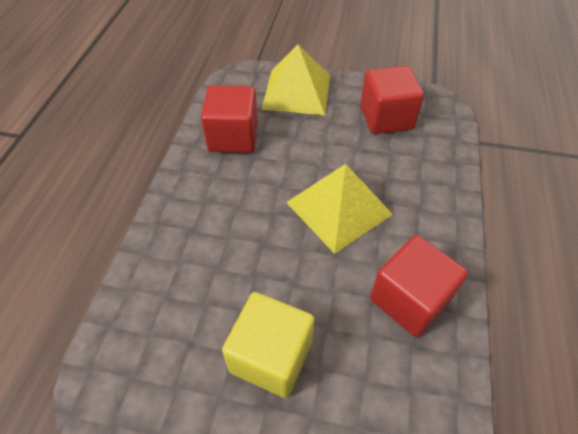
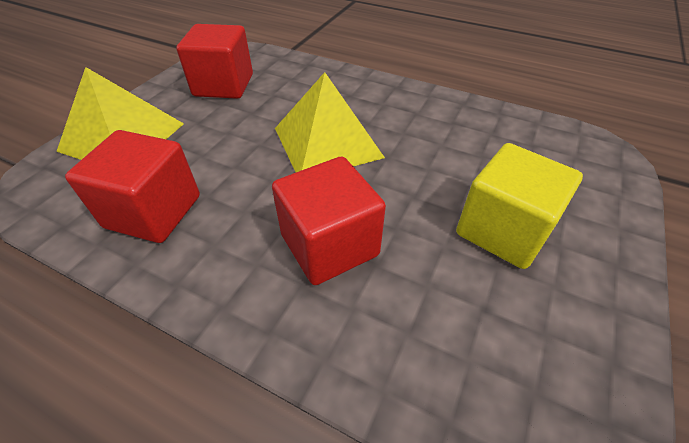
camera: 75 degrees left, 5 degrees down
(409, 299) = (447, 124): red cube -> red cube (329, 245)

